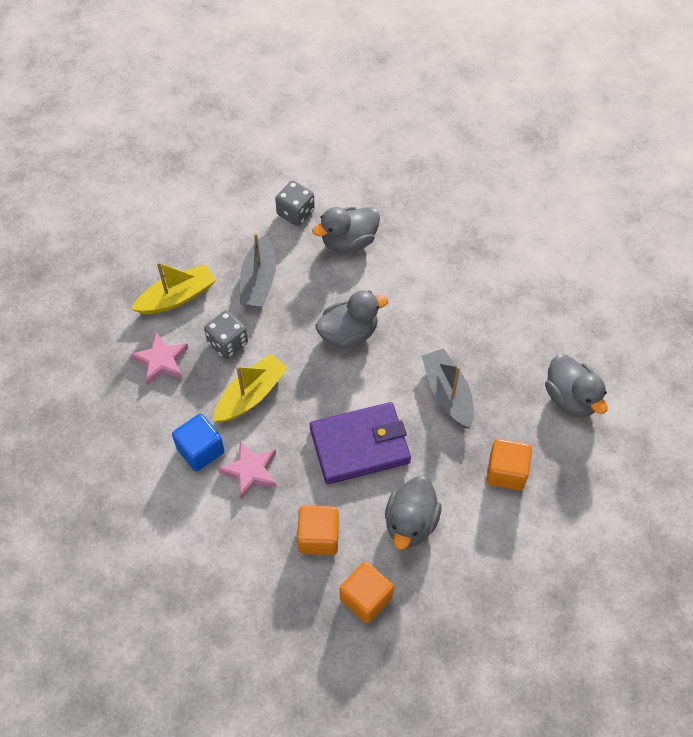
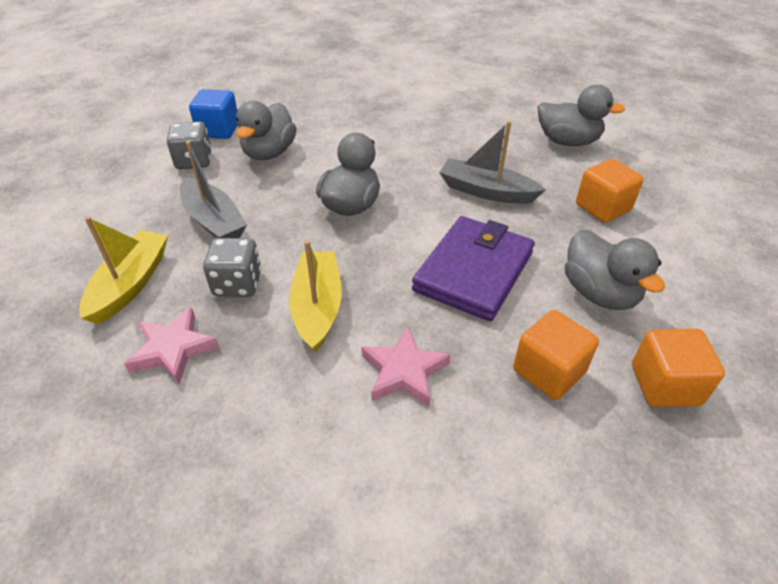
camera: 45 degrees left, 15 degrees down
(200, 450) = (323, 396): blue cube -> blue cube (218, 130)

